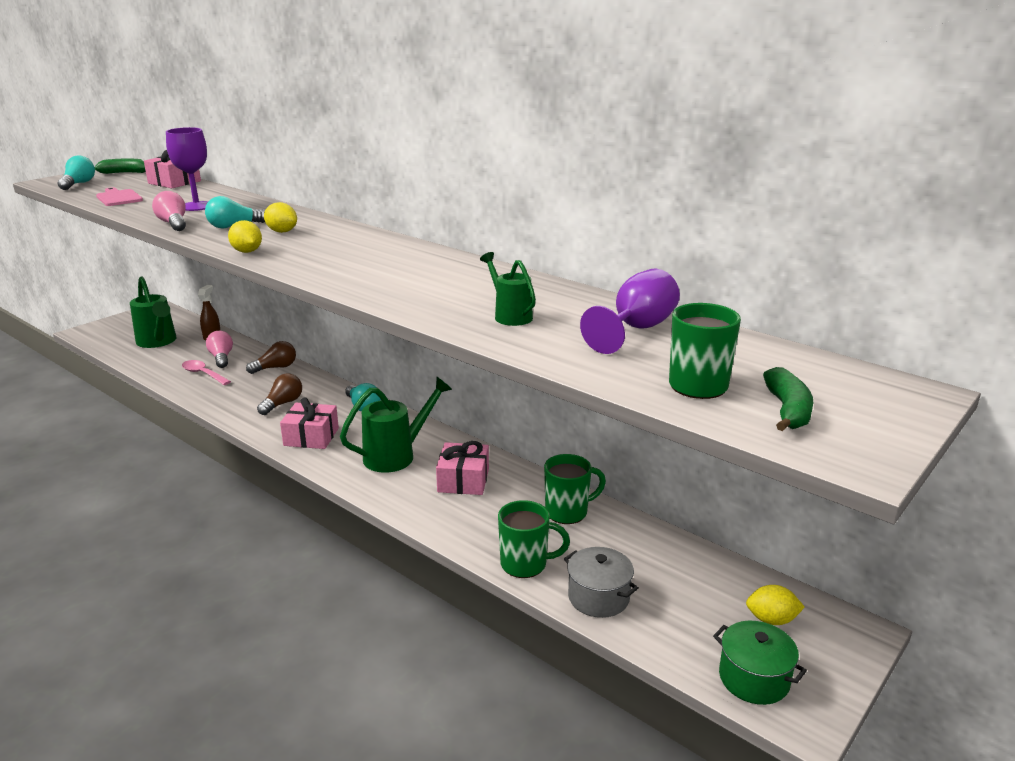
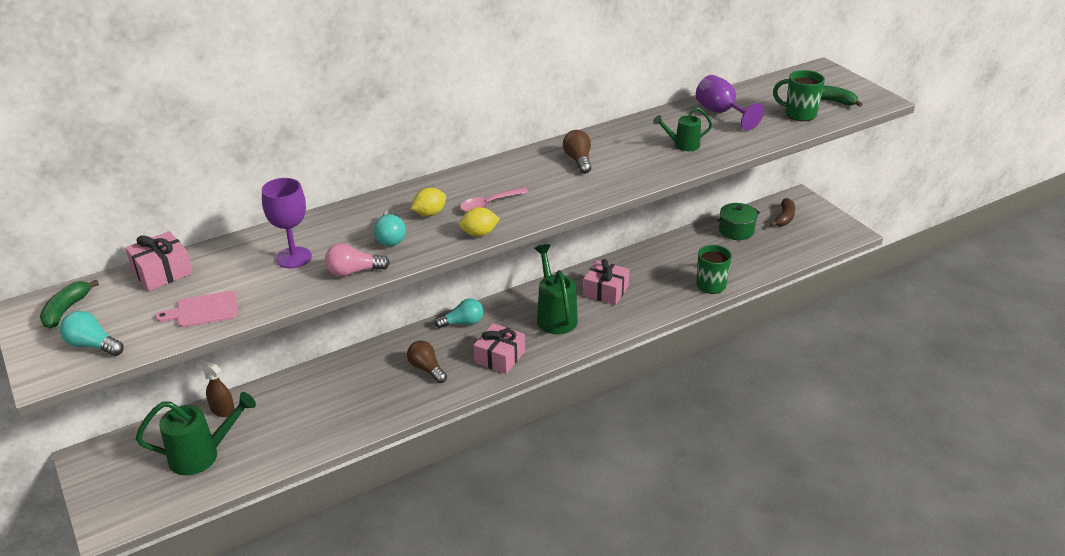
camera: 70 degrees left, 10 degrees up
(203, 374) = (321, 419): pink spoon -> pink spoon (489, 204)
(221, 358) = (289, 405): pink light bulb -> none
(275, 368) = (343, 368): brown light bulb -> brown light bulb (578, 160)
(568, 512) = (663, 256): green mug -> none
(598, 597) = (750, 266): grey pot -> none
(754, 678) = (824, 236): green pot -> green pot (736, 231)
(771, 620) = (784, 218): yellow lemon -> brown banana

